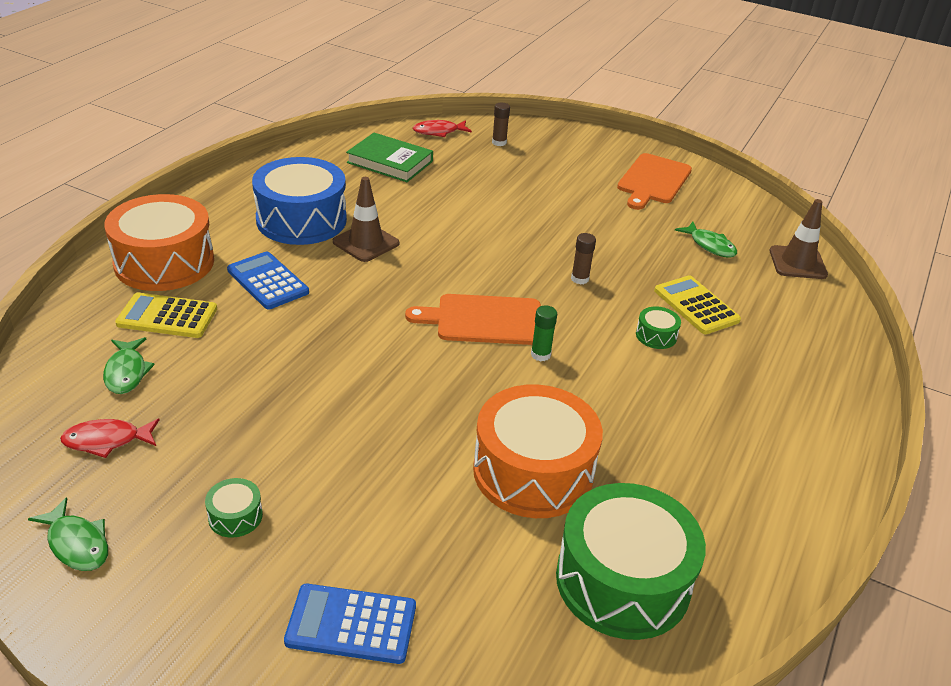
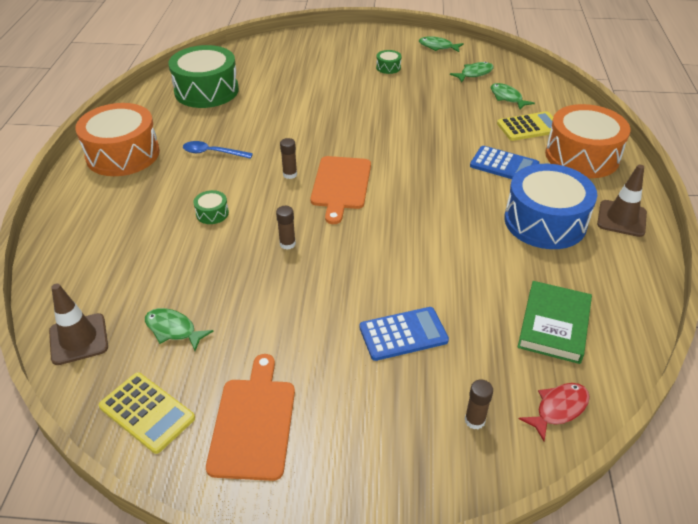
camera: 160 degrees right, 5 degrees up
(107, 440) = (474, 73): red fish -> green fish
(351, 624) = (313, 54): blue calculator -> blue calculator (403, 334)
(366, 243) = (475, 218): brown traffic cone -> brown traffic cone (621, 218)
(390, 162) = (554, 325): green book -> green book turned 75 degrees counterclockwise
(484, 320) = (341, 185): orange cutting board -> orange cutting board turned 120 degrees clockwise
(533, 471) = (265, 116): orange drum -> orange drum (123, 154)
(540, 354) = (290, 174): green glue stick -> brown glue stick
(639, 424) = (212, 153): none -> blue spoon
(696, 306) = (183, 251): yellow calculator -> yellow calculator (147, 412)

